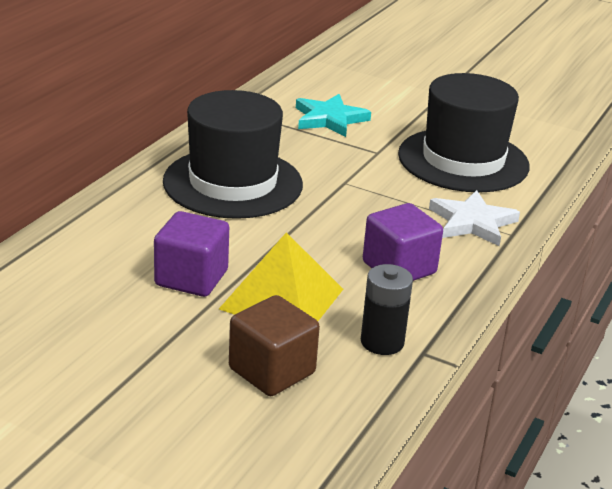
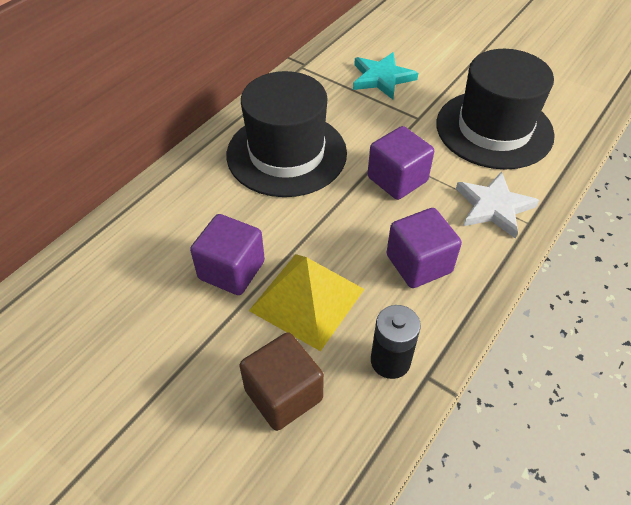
camera: 10 degrees right, 20 degrees up
(363, 202) = (397, 179): none -> purple cube

